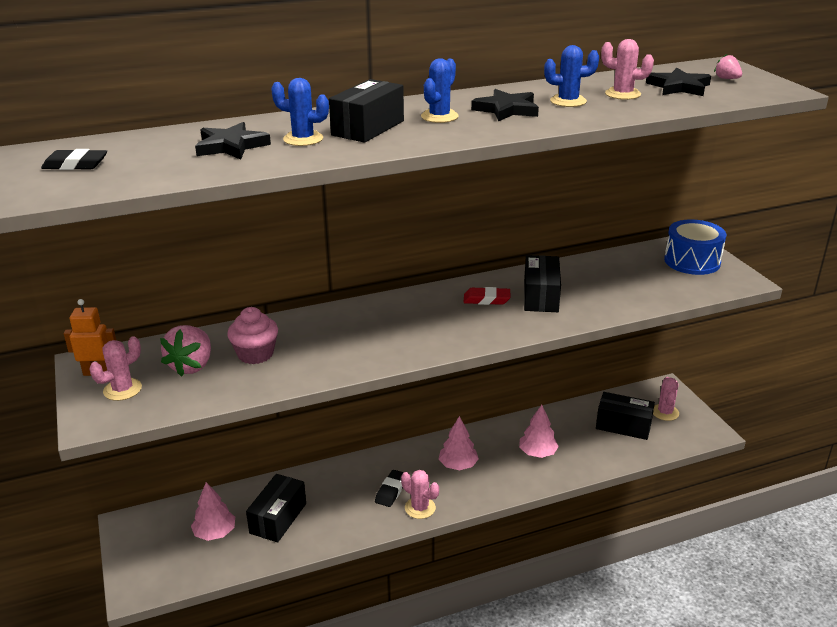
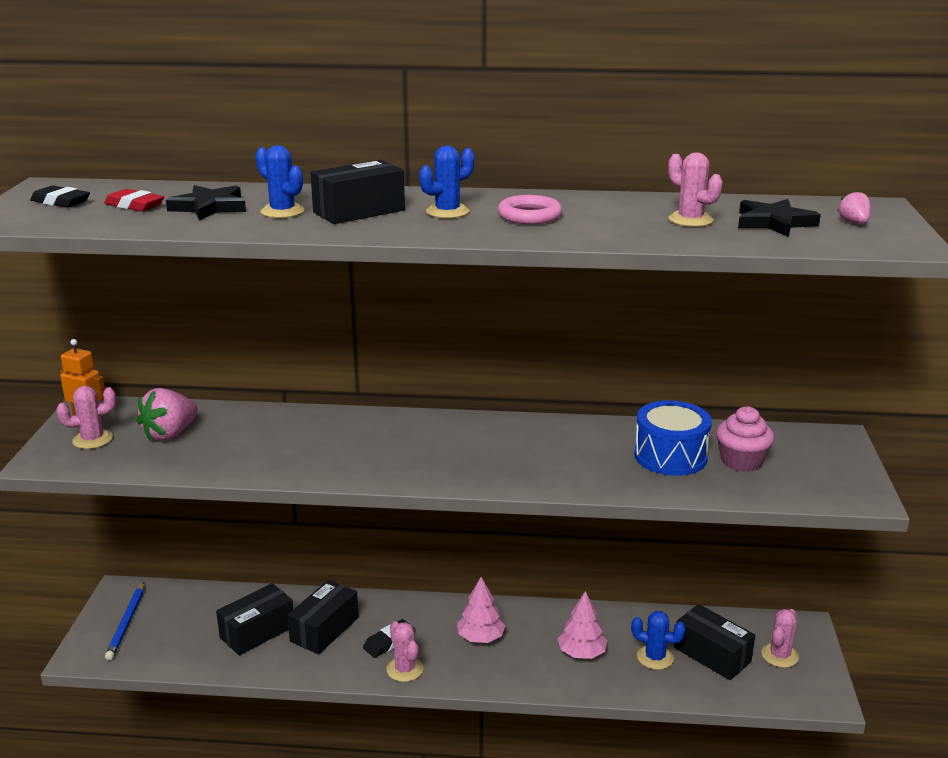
camera: 25 degrees right, 5 degrees down
(155, 549) = (127, 623): none -> blue pencil
(215, 533) = (190, 626): pink tree -> none
(255, 354) = (236, 438): pink cupcake -> pink cupcake (741, 461)
(486, 299) = (520, 442): red eraser -> red eraser (135, 205)
(506, 109) = (529, 216): black star -> pink ring
(541, 296) = (585, 453): black box -> black box (324, 629)
(568, 101) = (613, 218): blue cactus -> blue cactus (655, 657)
(692, 261) = (816, 458): blue drum -> blue drum (670, 456)

